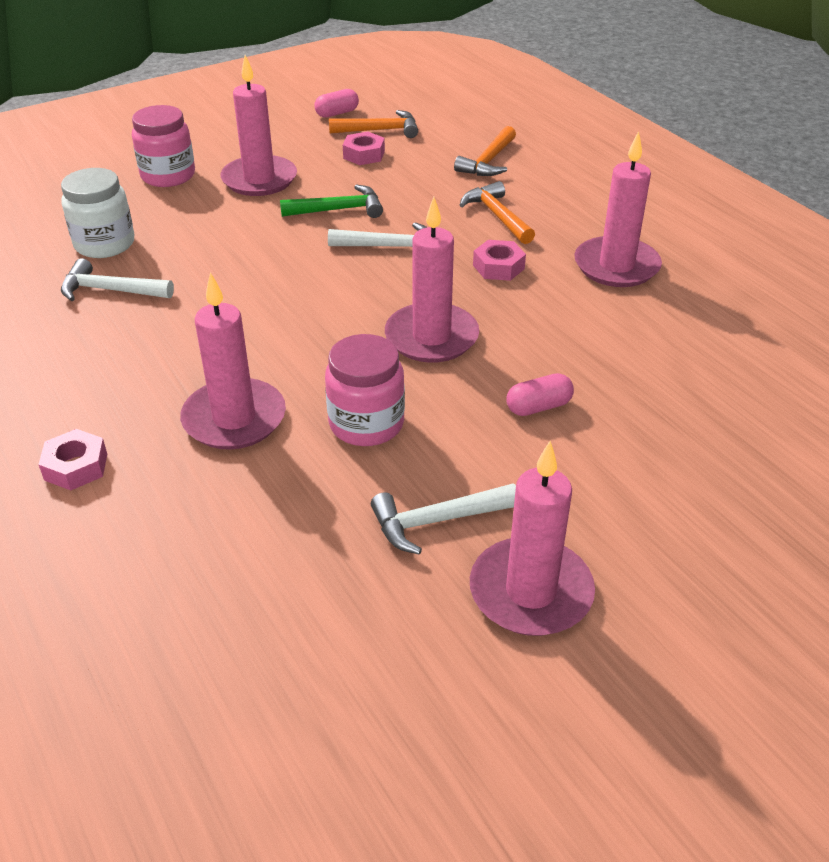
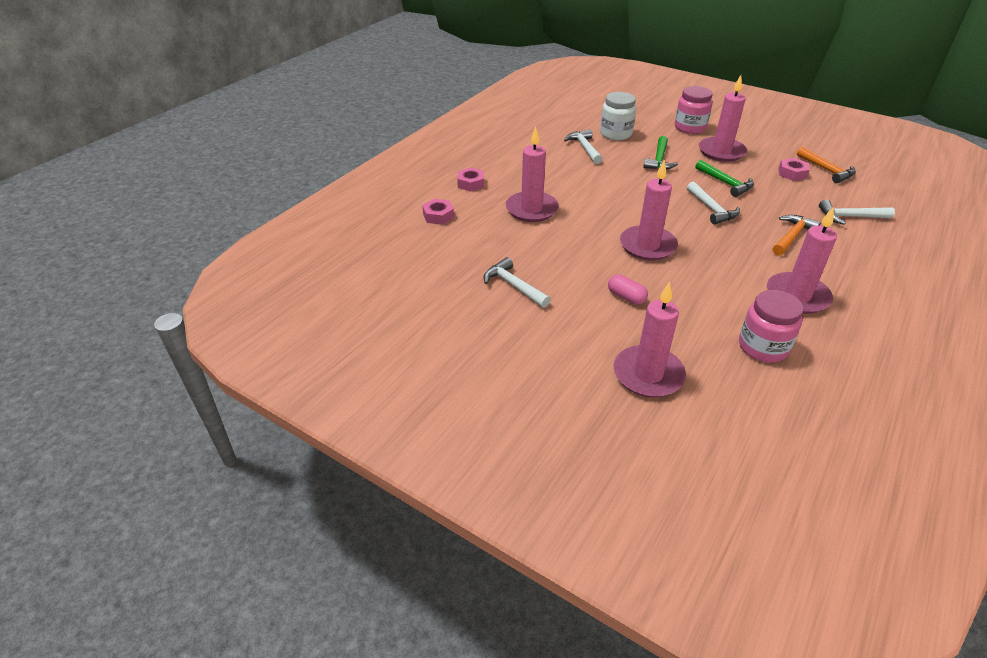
camera: 65 degrees right, 0 degrees up
(224, 236) = (659, 160): none -> green hammer
(337, 113) = (823, 151): pink capsule -> none
(366, 424) = (561, 246): pink jar -> pink jar (763, 347)
(488, 161) = (850, 217): orange hammer -> white hammer
(498, 267) = (739, 251): pink nut -> pink nut (438, 216)
(530, 591) = (490, 327): pink candle -> pink candle (648, 374)

